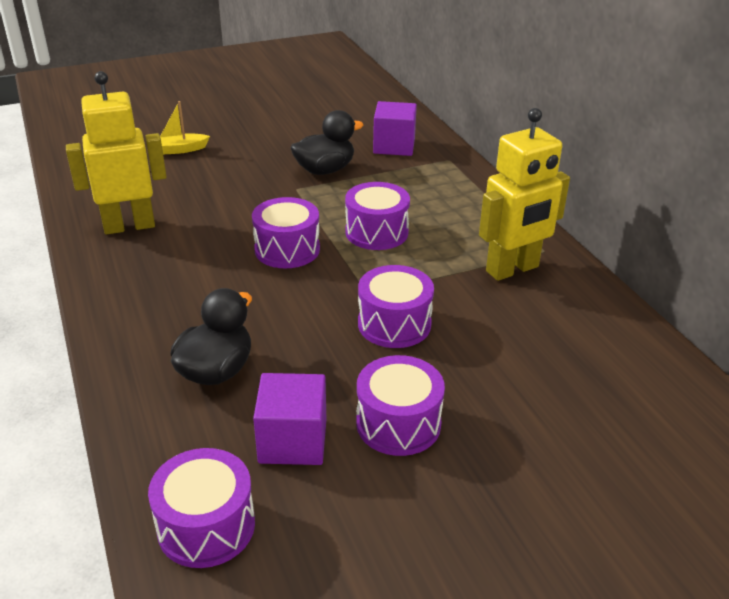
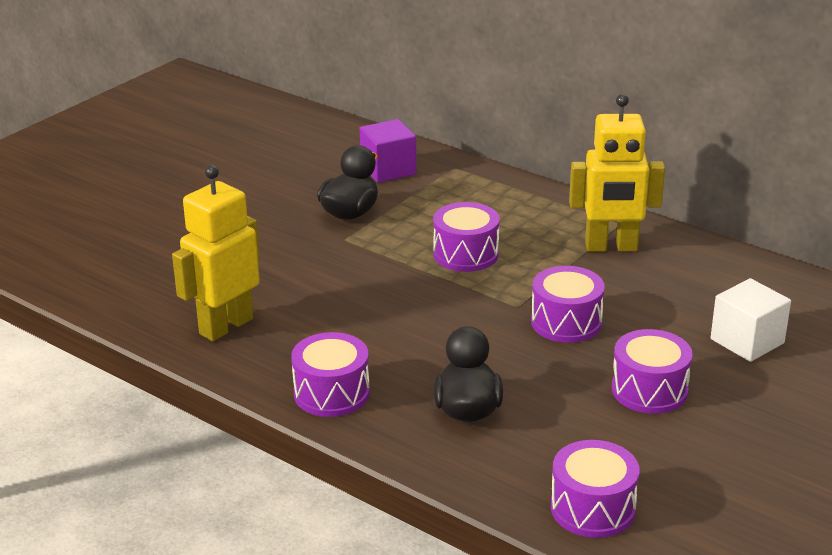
camera: 30 degrees left, 5 degrees down
(178, 150) = (173, 239): yellow boat -> none
(287, 249) = (405, 295): purple drum -> purple drum (331, 393)
(293, 441) = (587, 432): purple cube -> none
(512, 269) = (611, 247): yellow robot -> yellow robot turned 60 degrees clockwise
(553, 413) = (747, 341): none -> white cube

